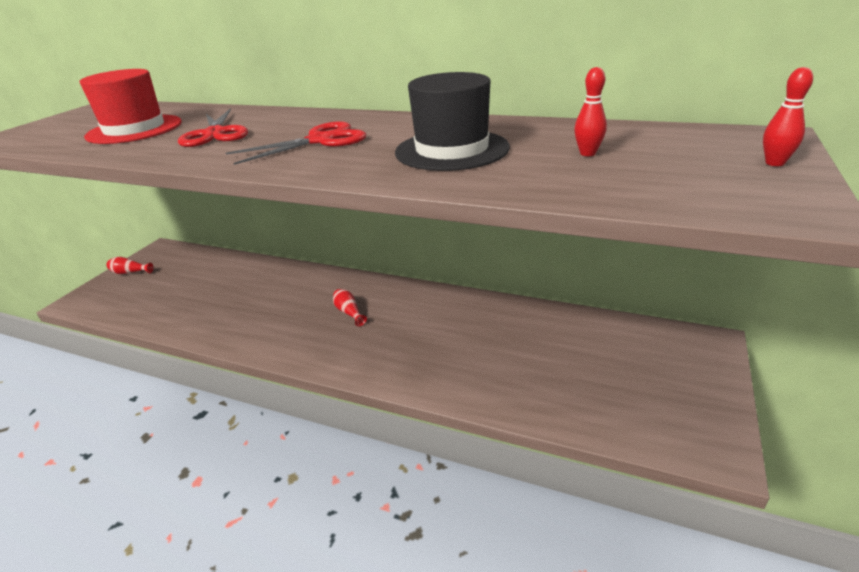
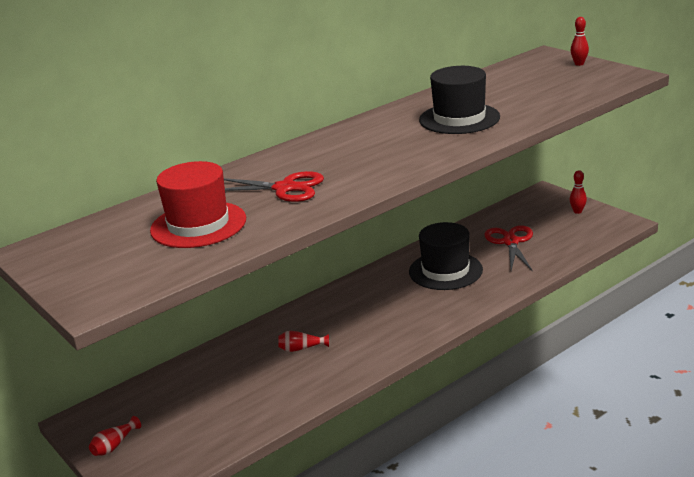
camera: 60 degrees left, 5 degrees down
(320, 140) = (375, 152): red scissors -> red scissors (510, 242)
(349, 312) = (369, 311): red vase -> red vase (301, 348)
(454, 331) = (445, 271): none -> black hat
(587, 153) = (515, 91): red bowling pin -> red bowling pin (577, 211)

